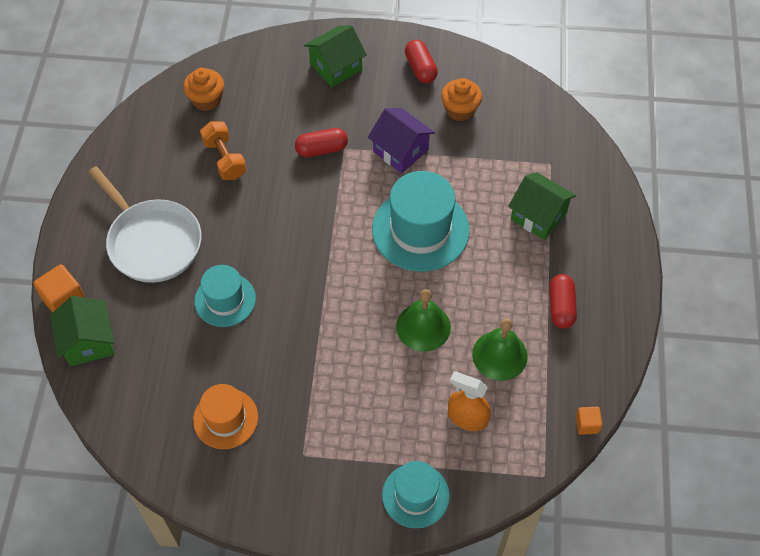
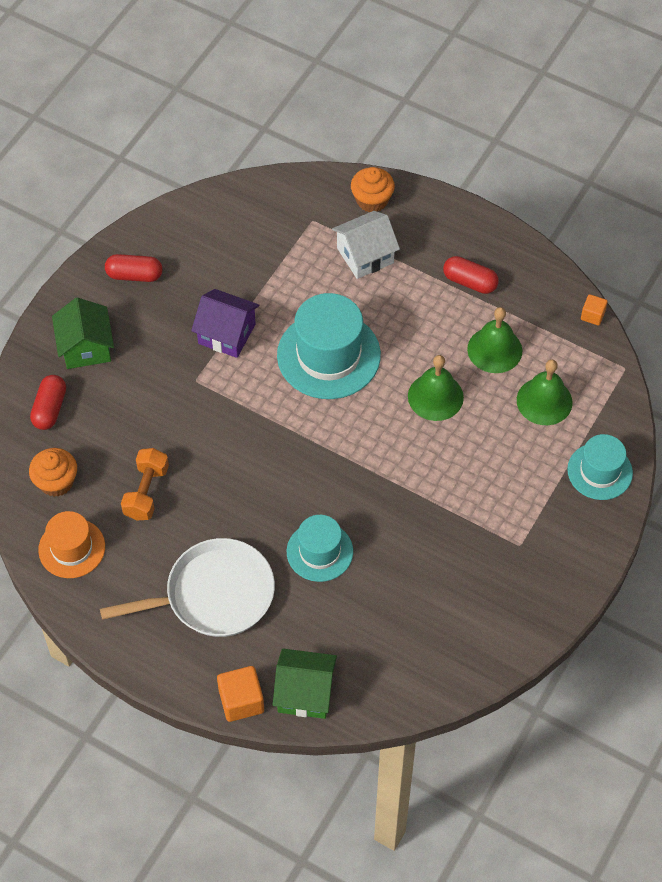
camera: 65 degrees left, 0 degrees up
(225, 159) = (146, 492): orange dumbbell -> orange dumbbell turned 75 degrees counterclockwise
(225, 418) = (452, 596): orange hat -> orange hat (72, 548)
(321, 149) = (185, 401): red capsule -> red capsule (50, 409)
(400, 150) = (226, 334): purple house -> purple house turned 45 degrees clockwise
(460, 110) = (206, 264): orange cupcake -> orange cupcake (372, 200)
(467, 418) = (544, 401): orange spray bottle -> green bell
(538, 216) = (365, 255): green house -> white house

